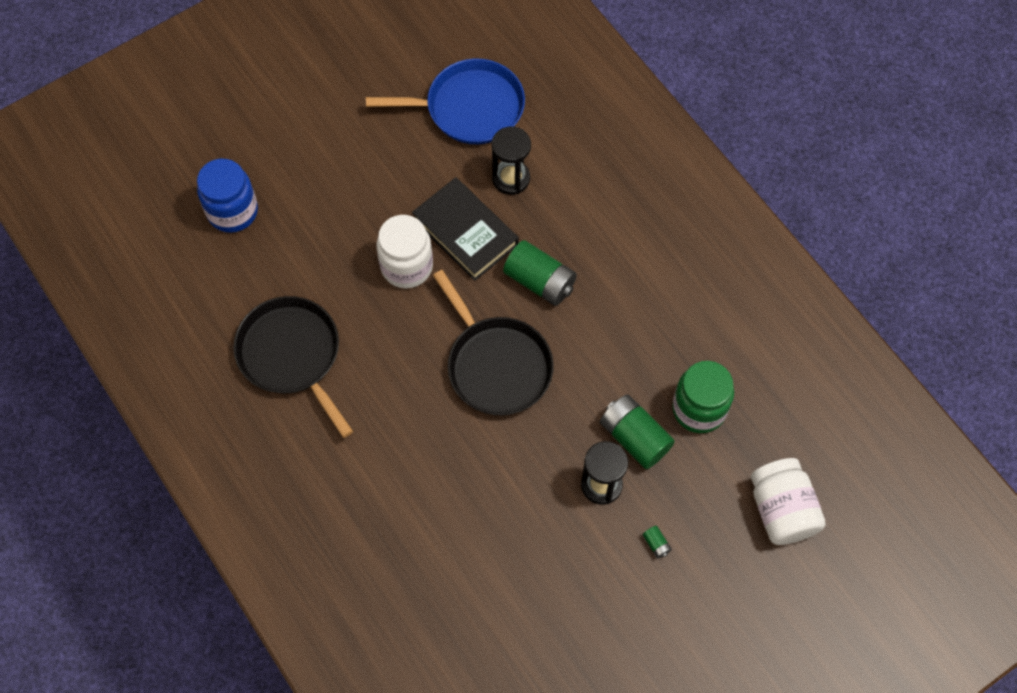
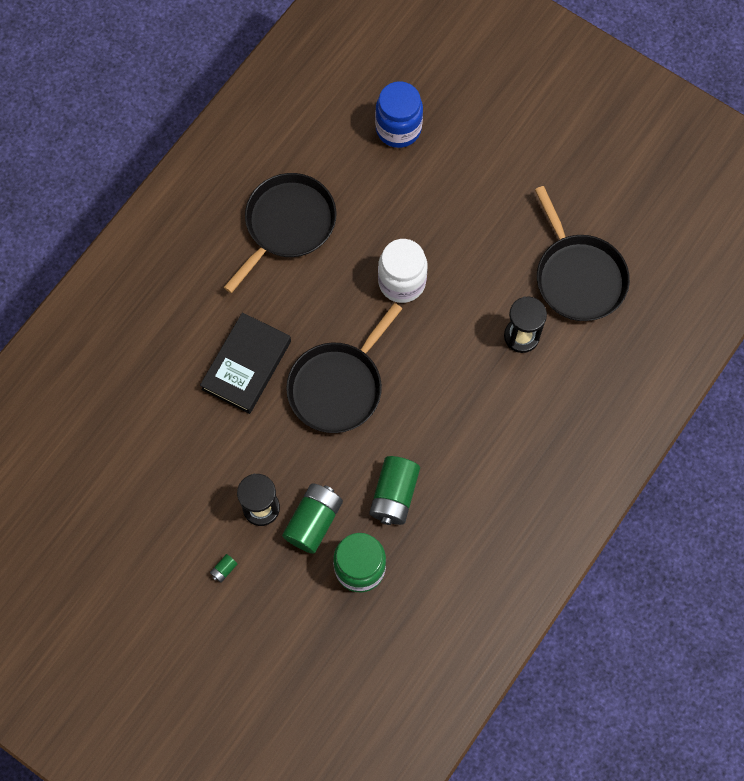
camera: 70 degrees right, 5 degrees up
(465, 232) = (453, 317): black book -> black book (246, 365)
(469, 108) = (578, 276): blue pan -> black pan
(540, 281) = (430, 395): green battery -> green battery (394, 495)
(781, 510) = (291, 667): white jar -> none

